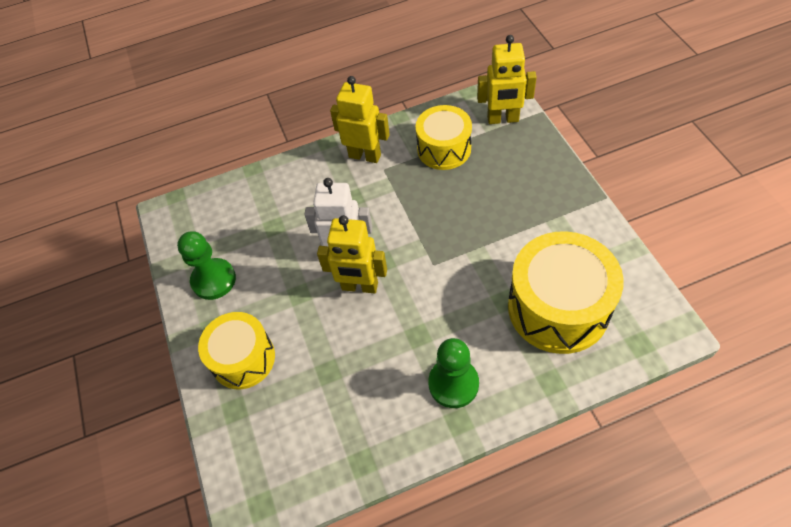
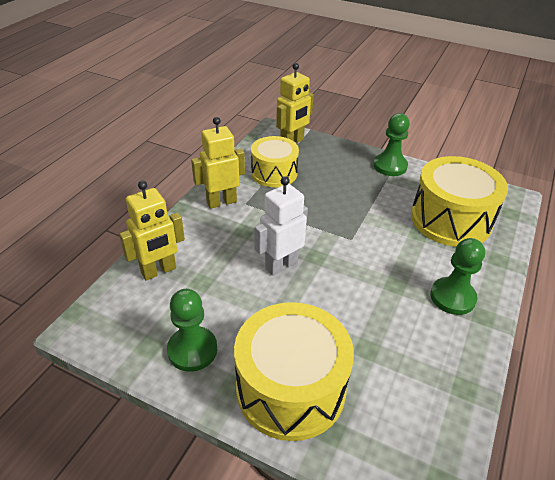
camera: 50 degrees left, 15 degrees down
(243, 358) = (290, 388): yellow drum -> yellow drum, size x1.56
(359, 286) = (319, 281): yellow robot -> yellow robot (159, 271)
(573, 205) = (390, 166): none -> green pawn

